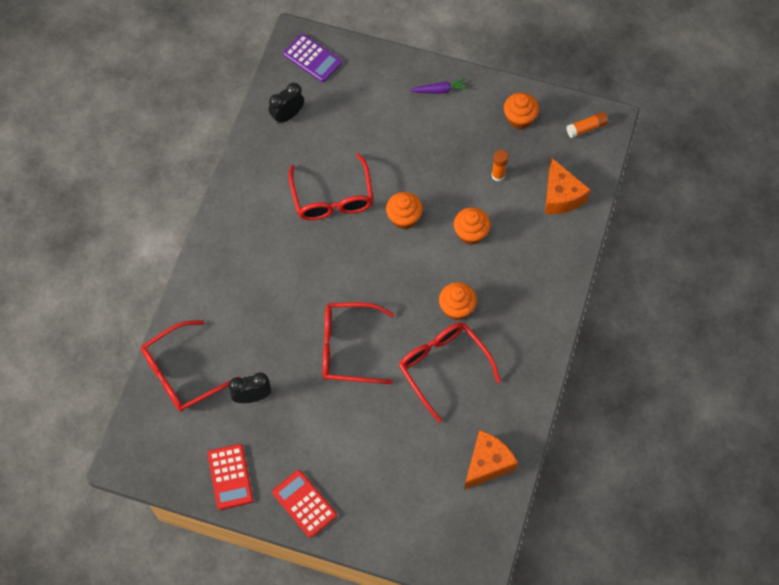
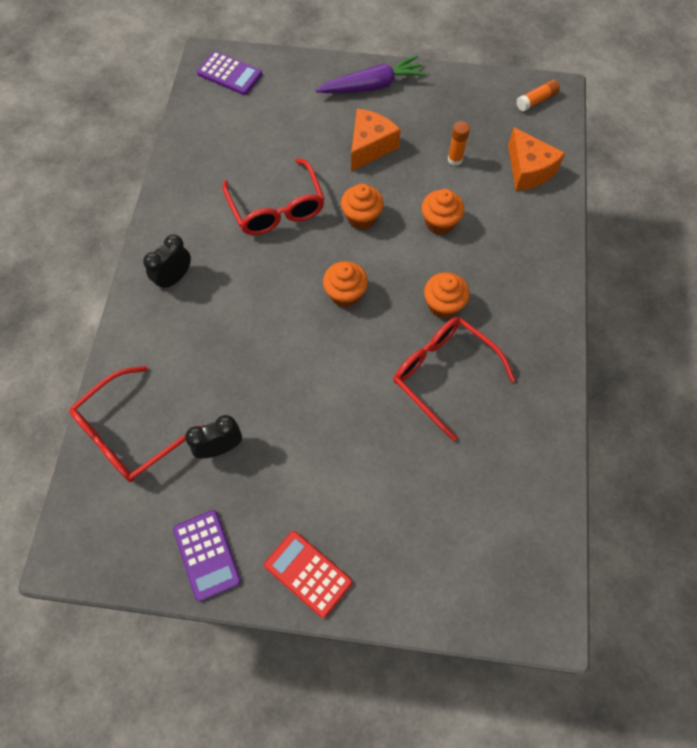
camera: 10 degrees left, 0 degrees up
(230, 477) = (207, 555): red calculator -> purple calculator
(287, 115) = (212, 132): black clock -> black clock (174, 278)
(348, 348) = (326, 370): red glasses -> none
(440, 90) = (372, 86): purple carrot -> purple carrot, size x1.78
(487, 463) = (524, 481): orange cheese -> orange cheese (370, 147)
(519, 119) = (463, 101): orange cupcake -> orange cupcake (345, 294)

